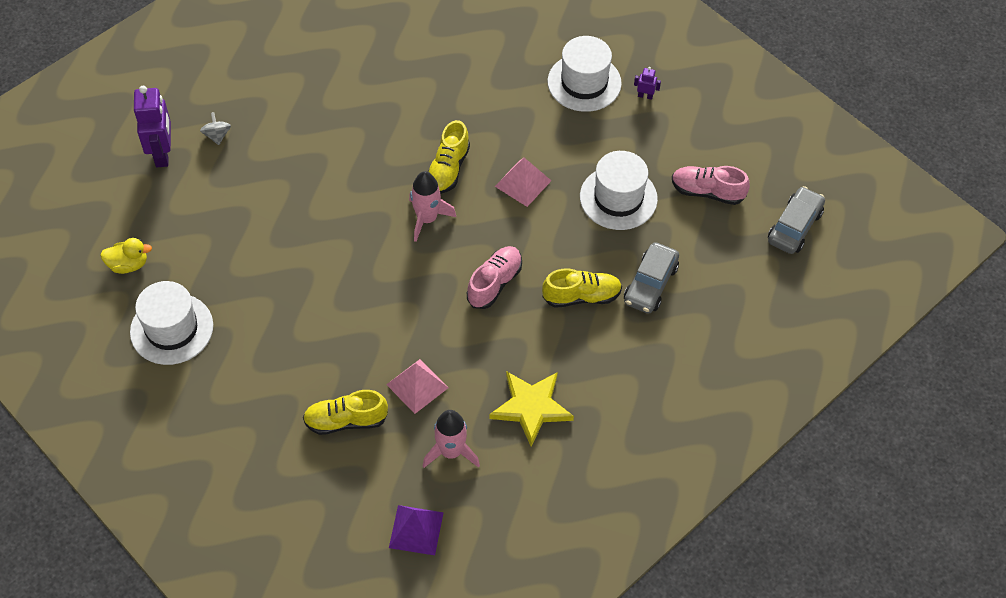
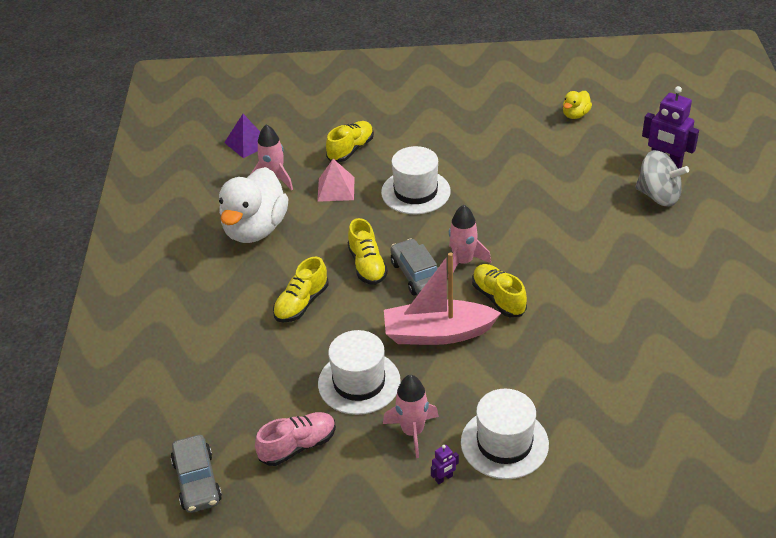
camera: 135 degrees right, 15 degrees down
(171, 329) = (503, 112): white hat -> white hat (415, 192)
(217, 135) = (658, 196): grey spinning top -> grey spinning top, size x2.04
(494, 283) = (367, 265): pink shoe -> yellow shoe
(523, 183) = (437, 333): pink pyramid -> pink boat
(531, 407) = (255, 229): yellow star -> white duck
(627, 137) = (412, 432): none -> pink rocket
(650, 284) = (263, 348): grey car -> grey car (416, 275)

